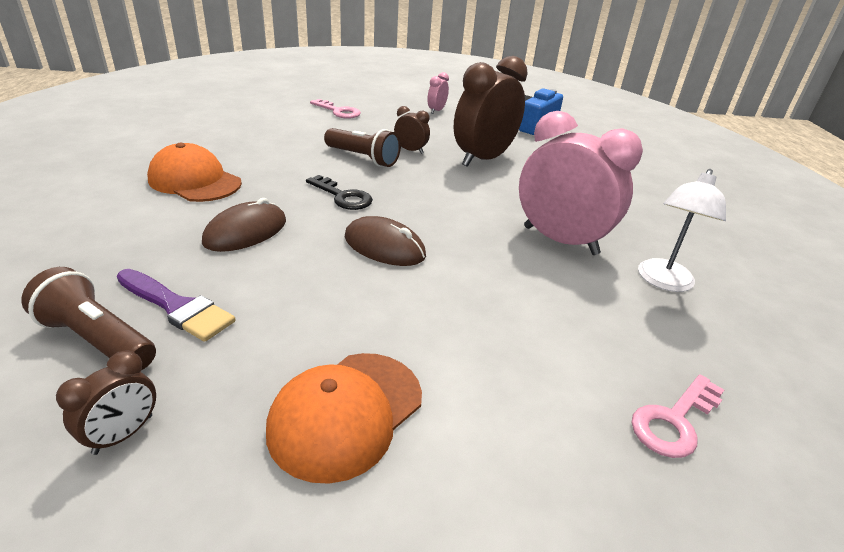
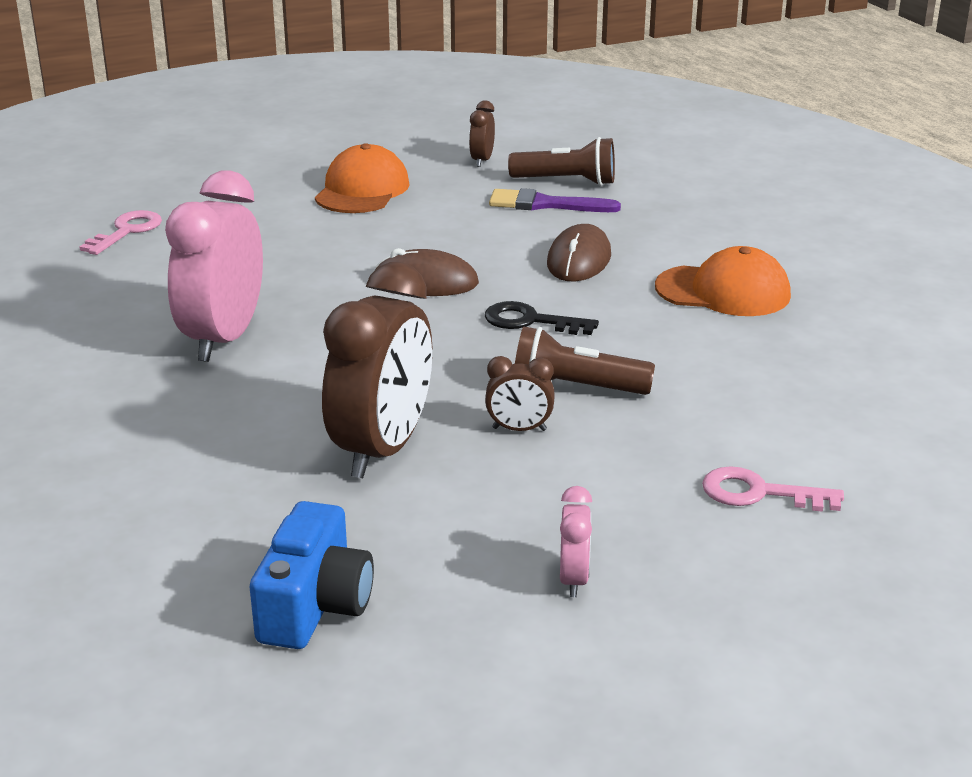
camera: 160 degrees right, 5 degrees down
(560, 240) = (223, 339): pink clock -> pink clock turned 90 degrees clockwise
(663, 282) = (98, 323): white lamp -> none

